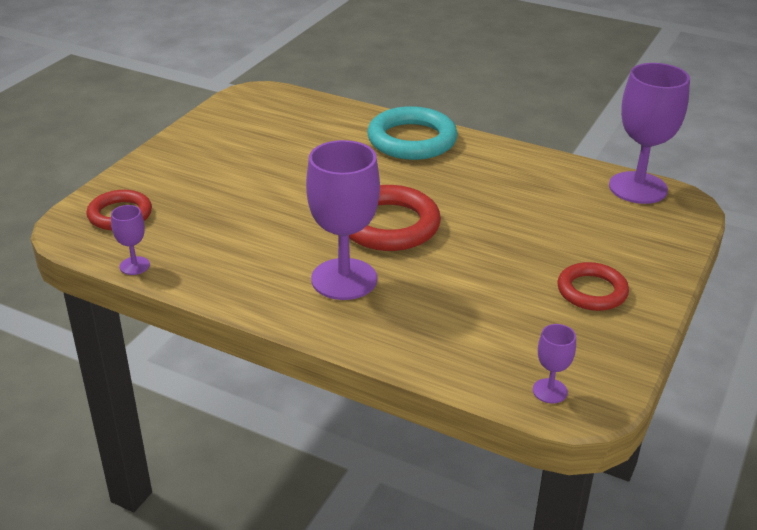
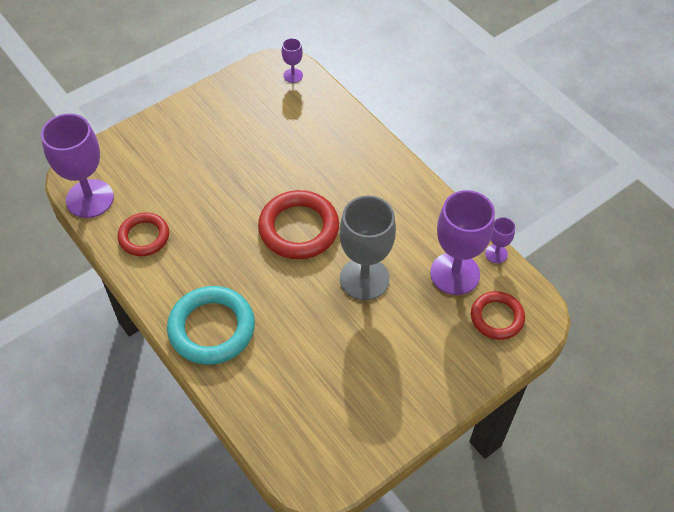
camera: 155 degrees left, 20 degrees up
(285, 206) = (364, 279): none -> grey goblet
(344, 279) = (358, 189): purple goblet -> purple goblet (455, 273)
(592, 291) = (212, 125): red ring -> red ring (144, 237)

